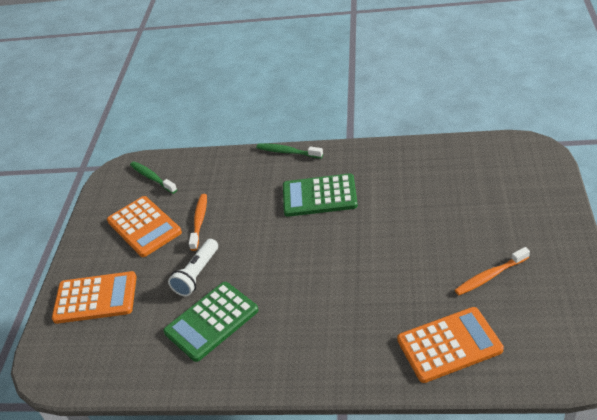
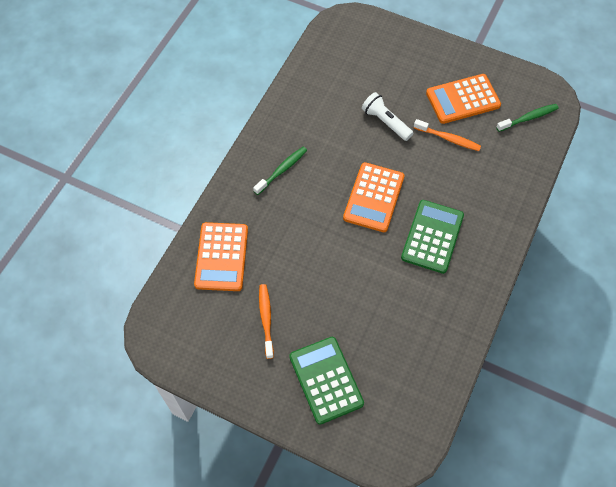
camera: 105 degrees right, 20 degrees up
(95, 298) = (397, 55): orange calculator -> orange calculator (374, 197)
(211, 321) = (332, 119): green calculator -> green calculator (326, 380)
(287, 152) = (512, 234): green toothbrush -> green toothbrush (282, 170)

